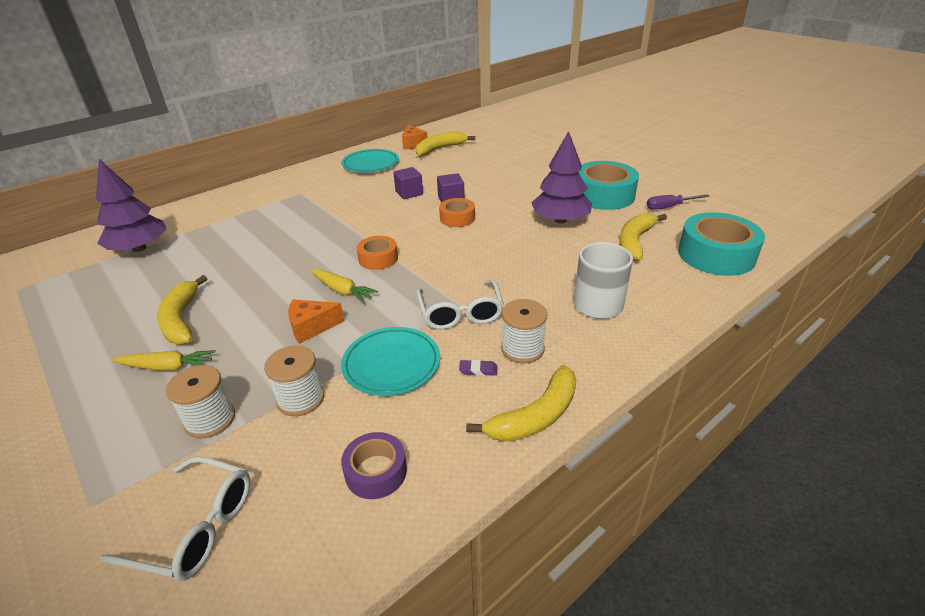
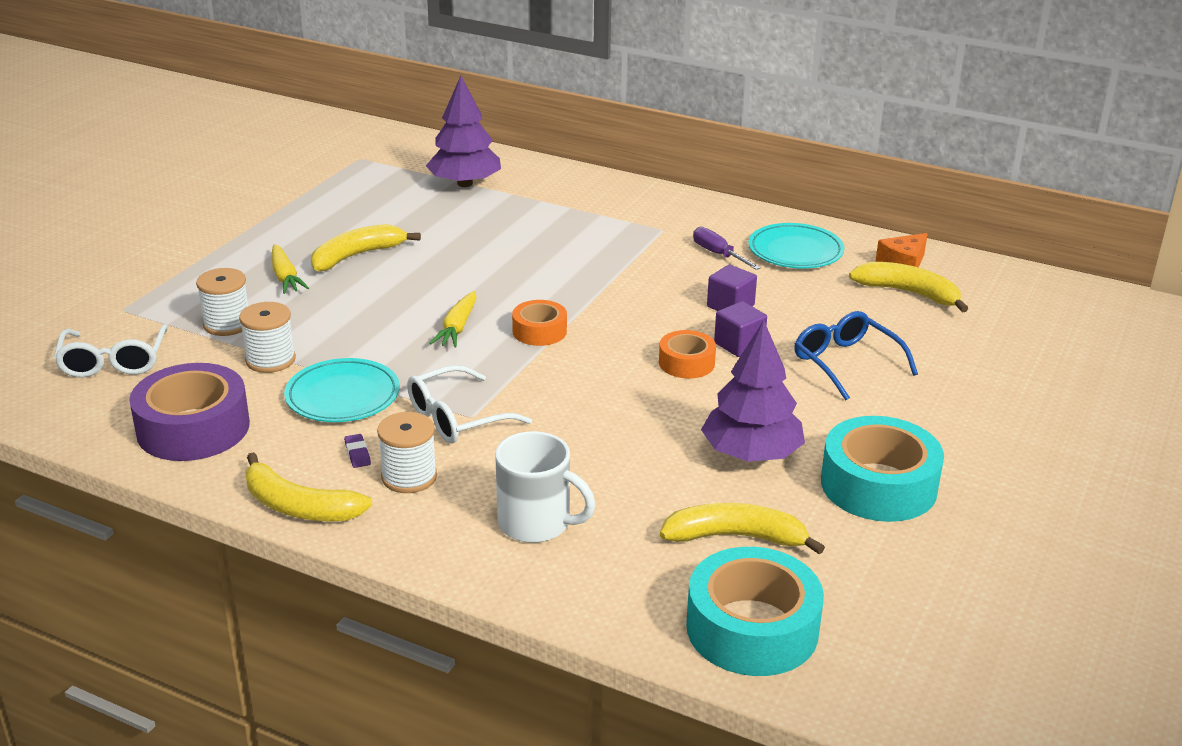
camera: 65 degrees right, 5 degrees down
(311, 327) = (381, 330): orange cheese -> none
(376, 472) = (193, 428): purple tape -> purple tape, size x1.82
(491, 177) = (846, 363): none -> blue glasses
(669, 207) = (893, 564): purple screwdriver -> purple screwdriver (718, 254)

